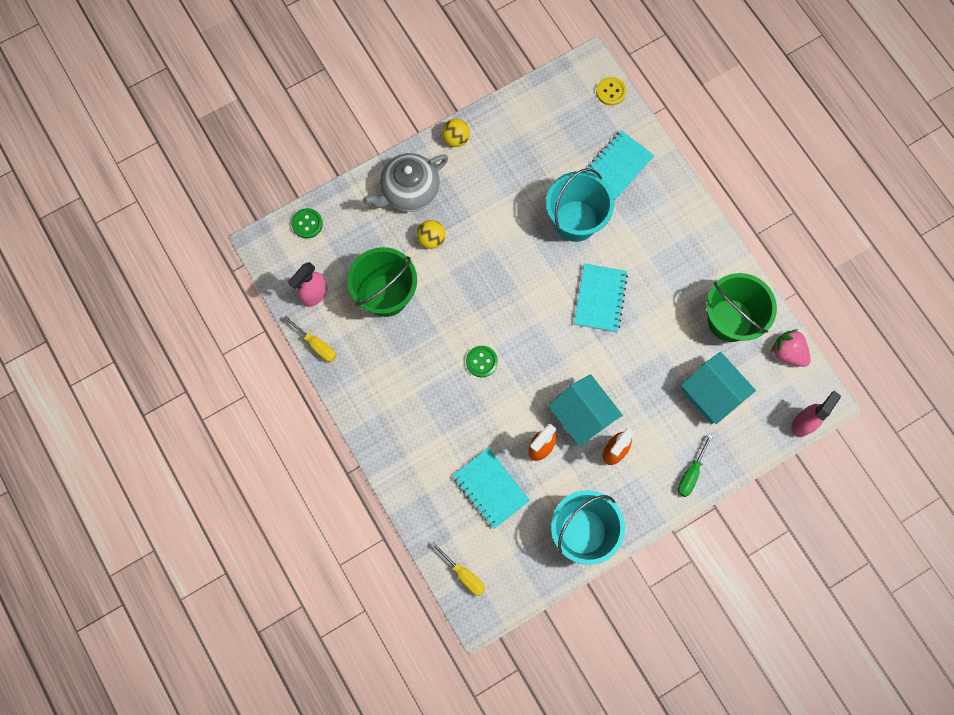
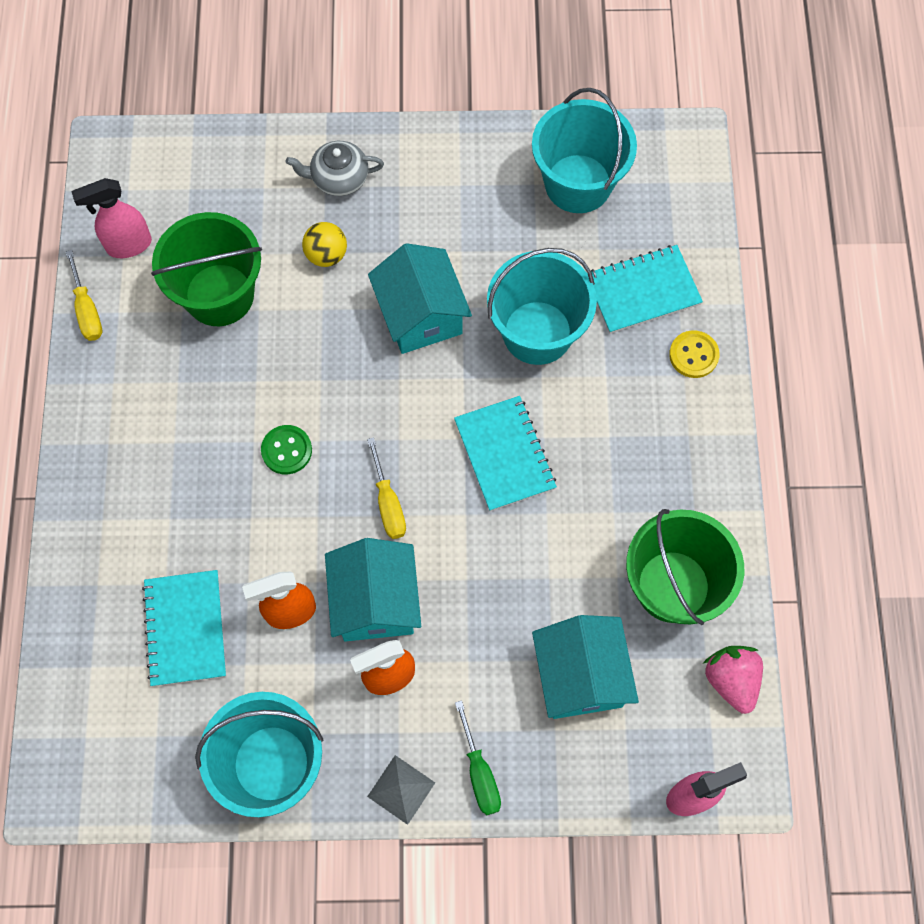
camera: 30 degrees right, 5 degrees down
(307, 224) = (180, 152): green button -> none
(409, 191) = (339, 178): grey teapot -> grey teapot, size x0.64
(456, 139) = (444, 144): yellow ball -> none
(463, 574) = (71, 725): yellow screwdriver -> yellow screwdriver (388, 503)
(506, 245) = (420, 314): none -> turquoise house
(545, 123) = (578, 184): none -> turquoise bucket
(600, 298) = (504, 454): turquoise notebook -> turquoise notebook turned 60 degrees counterclockwise
(611, 92) = (696, 189): yellow button -> yellow button (693, 355)
(657, 505) = (401, 789): none -> grey pyramid
(691, 473) = (479, 772): green screwdriver -> green screwdriver turned 75 degrees counterclockwise

